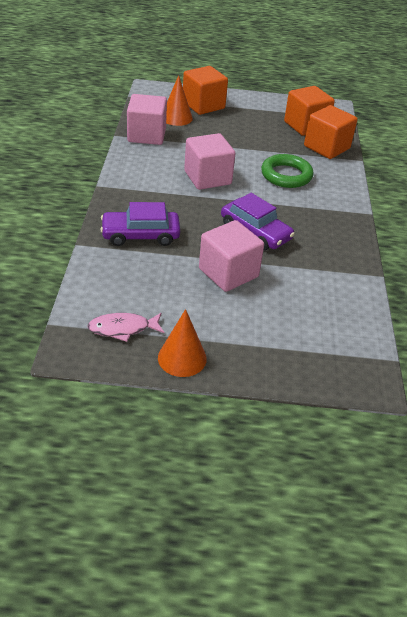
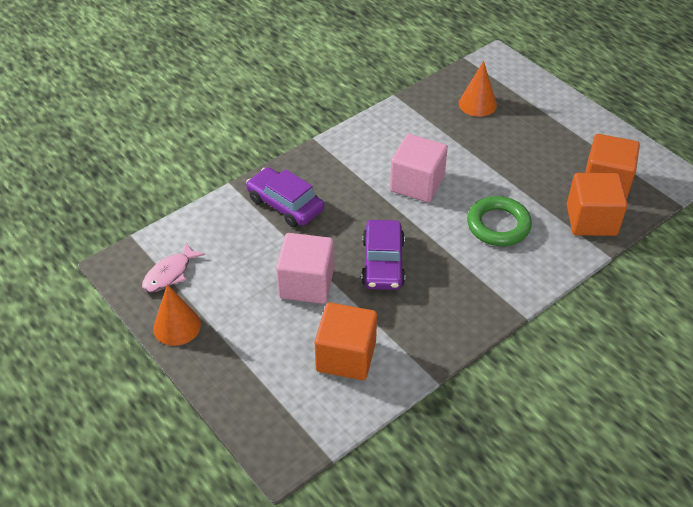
camera: 50 degrees right, 5 degrees up
(123, 329) = (170, 274): pink fish -> pink fish turned 90 degrees counterclockwise
(146, 135) = (422, 109): pink cube -> none
(203, 105) = (525, 103): orange cube -> orange cube (346, 356)

